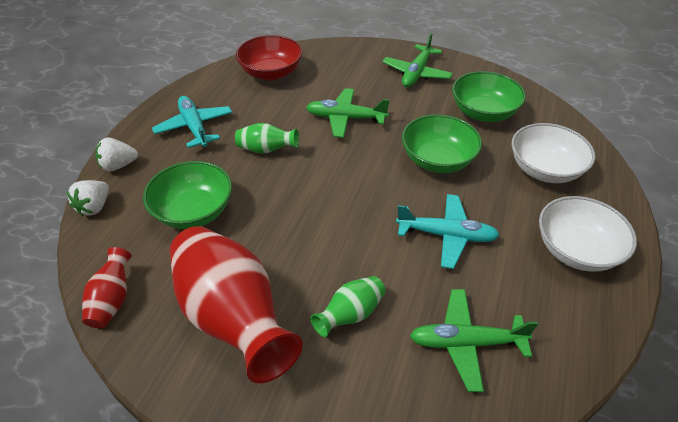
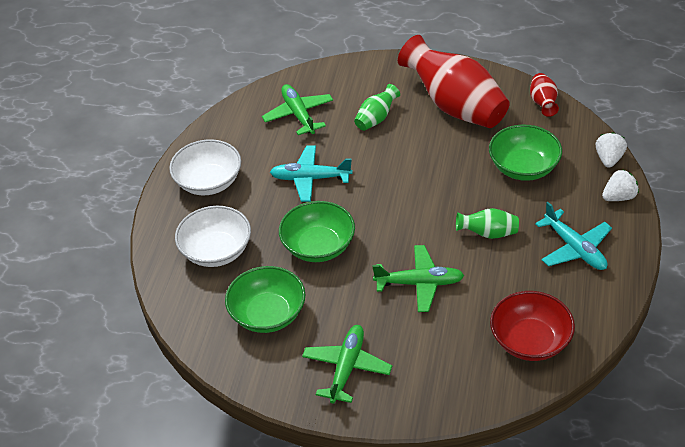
camera: 175 degrees right, 0 degrees up
(466, 343) = (298, 114): green plane -> green plane turned 105 degrees counterclockwise

